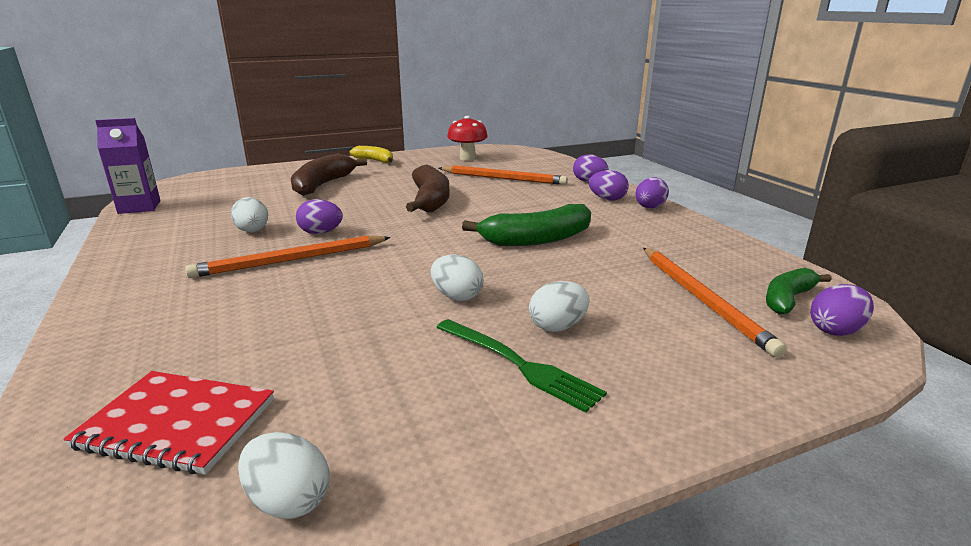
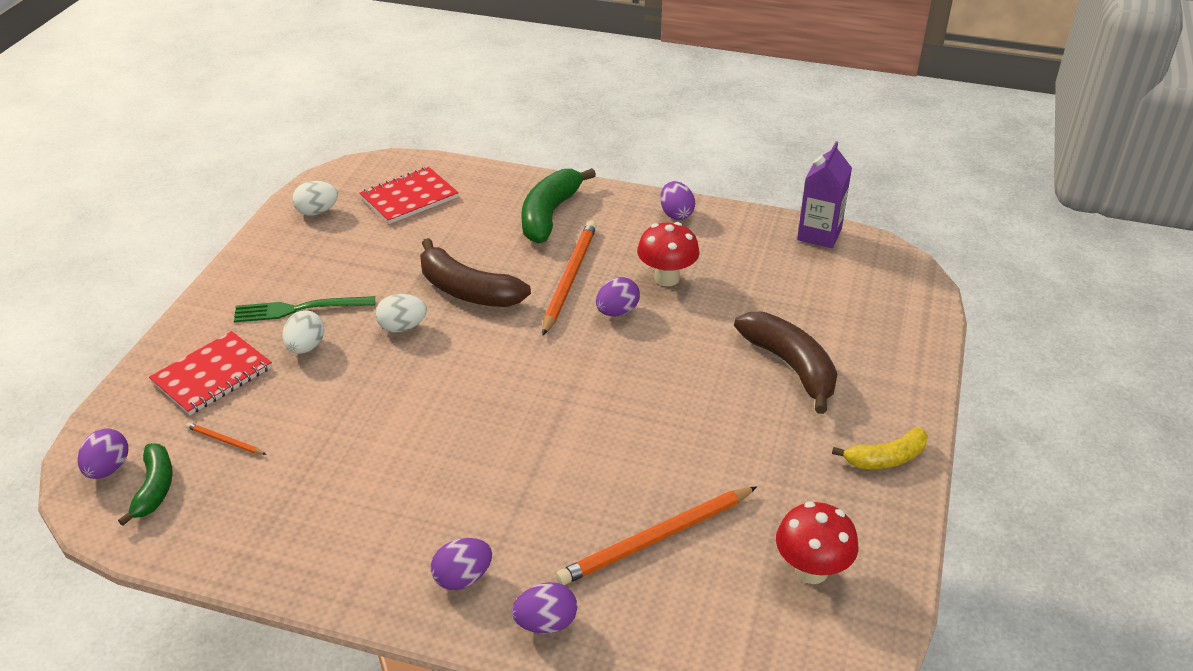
camera: 130 degrees right, 15 degrees up
(253, 231) = (666, 278): white egg -> red mushroom
(430, 200) = (635, 421): brown banana -> brown banana (467, 290)
(536, 239) = (435, 430): green banana -> green banana (549, 215)
(649, 208) = (392, 591): purple egg -> purple egg (676, 214)
(678, 352) = (212, 375): none -> red notebook
(702, 300) = (224, 441): orange pencil -> orange pencil, size x0.45

